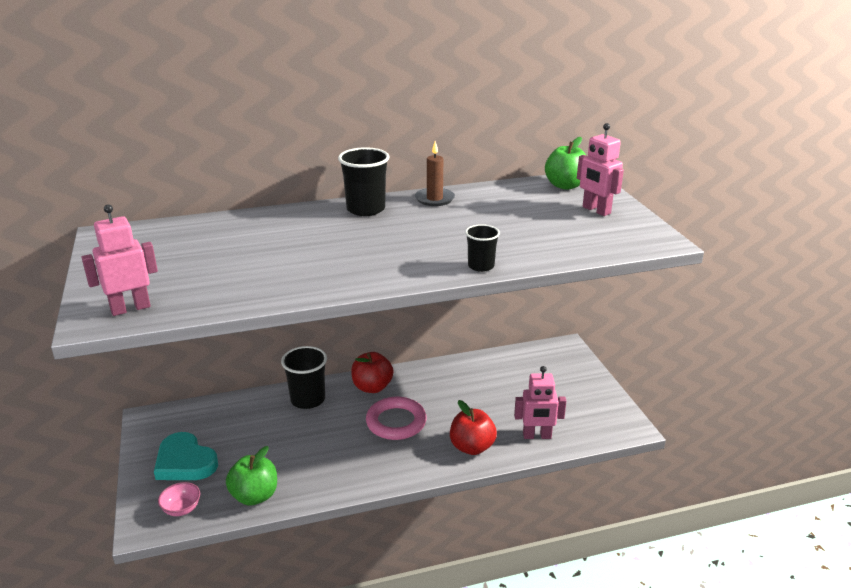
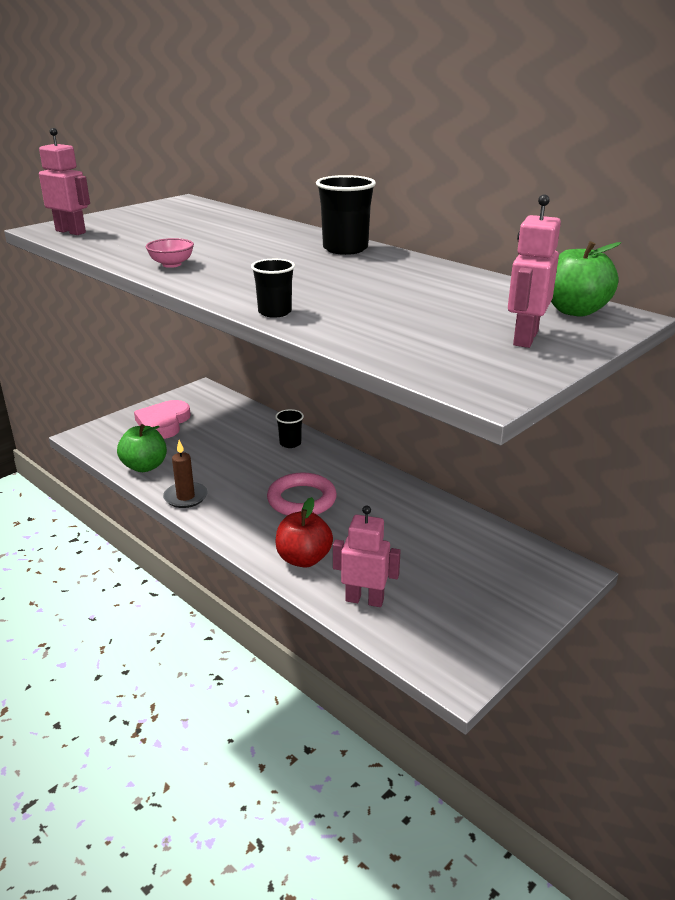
camera: 60 degrees right, 0 degrees up
(181, 509) = (110, 443): pink bowl -> pink bowl (171, 264)
(185, 462) = (163, 423): turquoise heart -> pink heart
(308, 399) = (290, 443): black cup -> black cup, size x0.59
(372, 387) = (342, 468): red apple -> none
(434, 199) = (416, 265): brown candle -> brown candle (185, 497)
(537, 436) = (364, 600): pink robot -> pink robot turned 135 degrees clockwise

